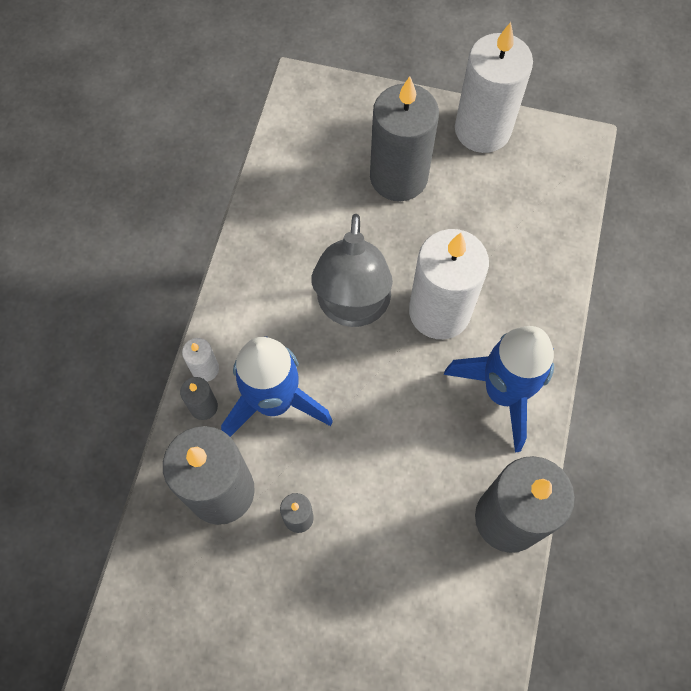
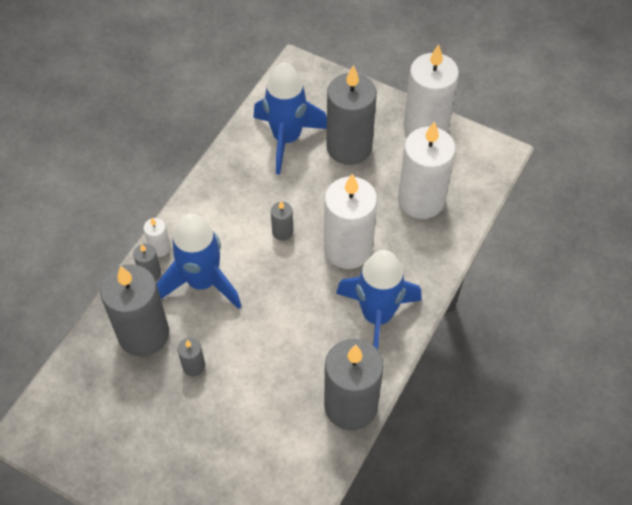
camera: 15 degrees right, 10 degrees down
(318, 184) = (286, 139): none -> blue rocket
(352, 309) = (282, 232): grey lamp -> grey candle
(507, 226) = (421, 200): none -> white candle

